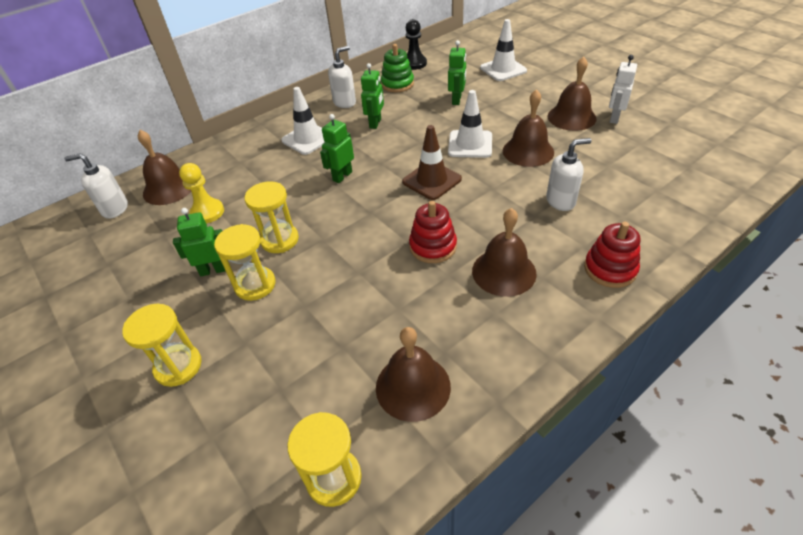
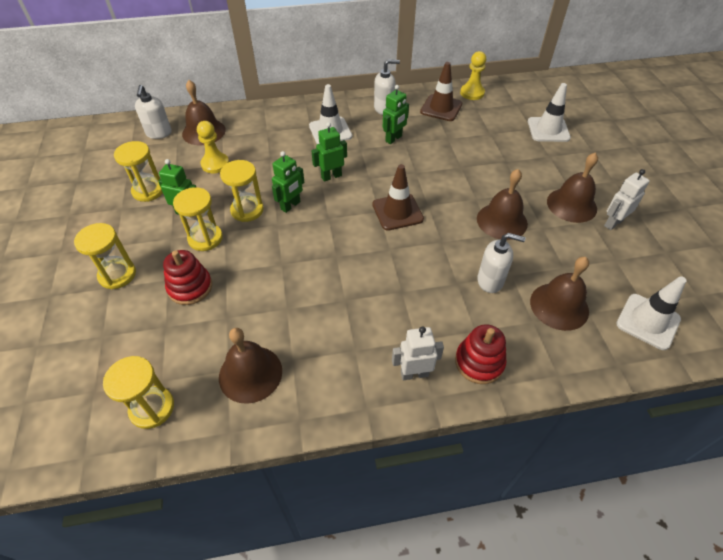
camera: 25 degrees right, 5 degrees up
(115, 209) = (159, 133): white soap dispenser -> white soap dispenser turned 120 degrees counterclockwise
(148, 268) = (148, 191): none -> yellow hourglass
(397, 84) = (441, 108): green stacking toy -> brown traffic cone
(414, 63) = (472, 93): black pawn -> yellow pawn
(433, 246) = (352, 270): red stacking toy -> red stacking toy (190, 287)
(457, 100) = (480, 144): green robot -> green robot (291, 206)
(470, 144) = (456, 192): white traffic cone -> white traffic cone (648, 321)
(504, 272) = (389, 319): brown bell -> brown bell (559, 306)
(565, 306) = (414, 373): none -> white robot

